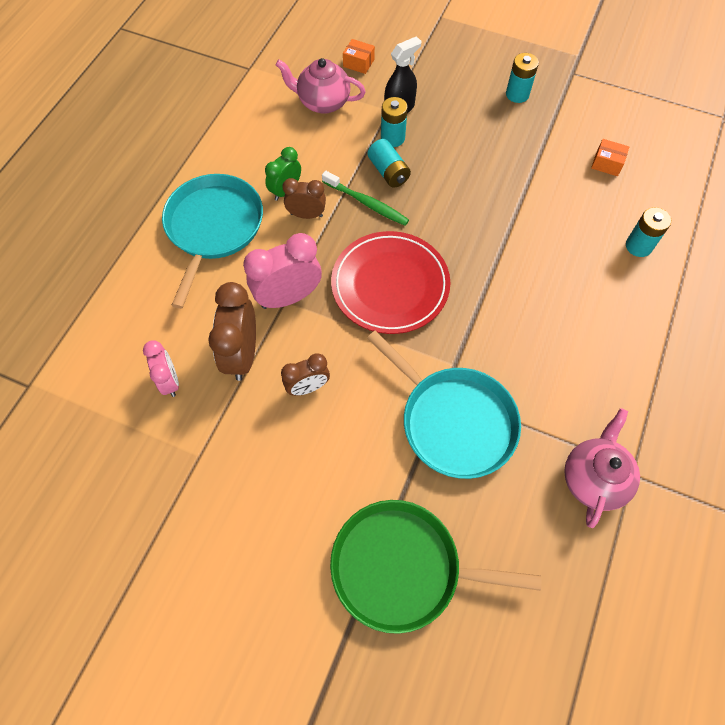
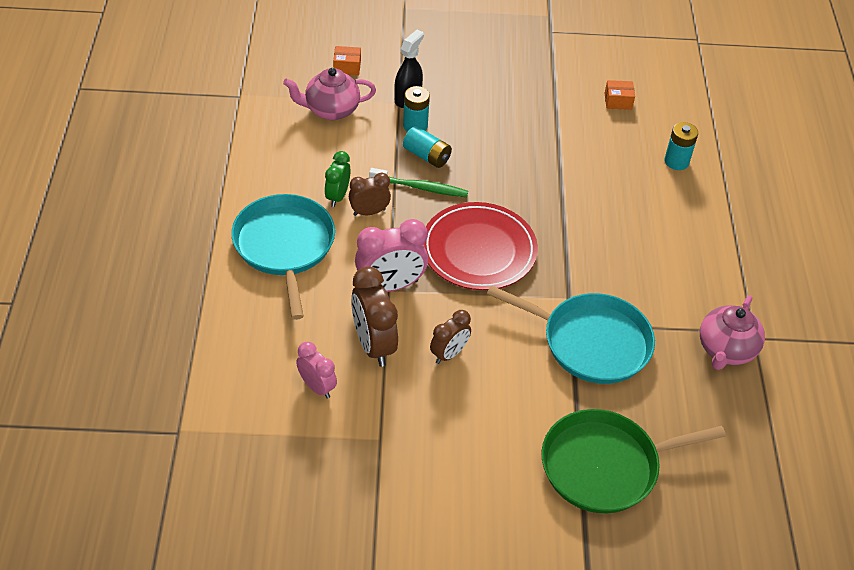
camera: 25 degrees left, 15 degrees down
(288, 297) = (390, 286): pink clock -> pink clock turned 150 degrees counterclockwise
(517, 94) = (510, 61): turquoise battery -> none
(593, 478) = (725, 350): pink teapot -> pink teapot turned 150 degrees counterclockwise

